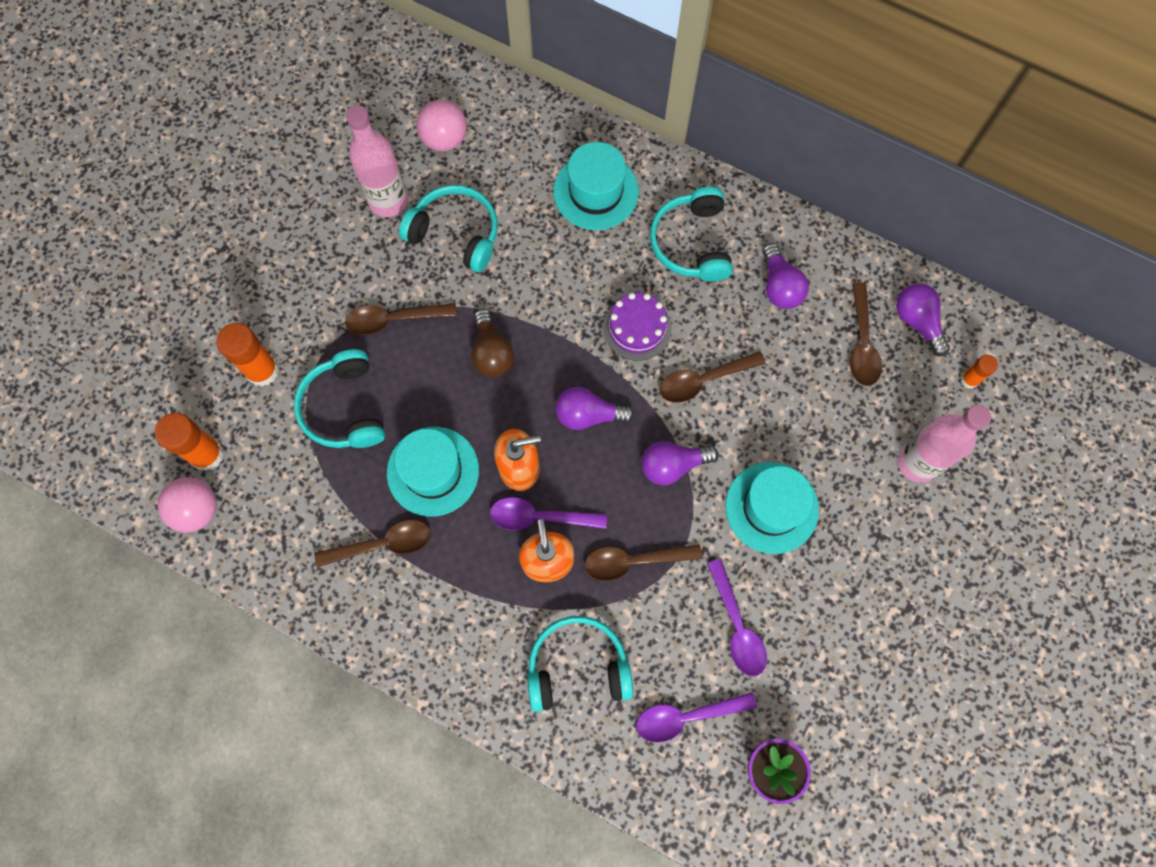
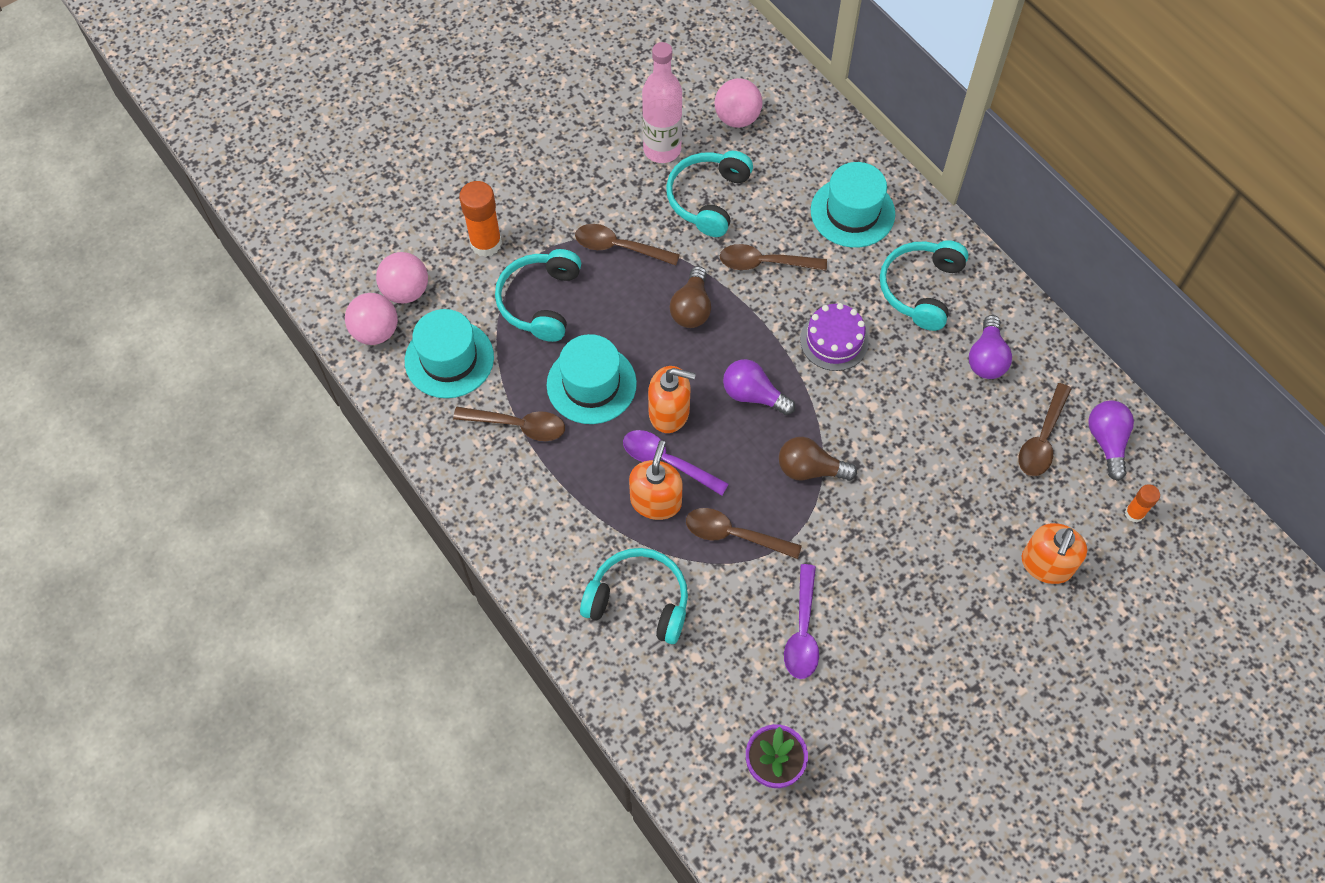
camera: 25 degrees right, 10 degrees down
(207, 454) = (406, 291): orange glue stick -> pink ball
(455, 234) = (708, 198): turquoise headphones -> turquoise headphones turned 120 degrees counterclockwise
(673, 465) = (810, 469): purple light bulb -> brown light bulb
(686, 717) = (717, 687): purple spoon -> none
(703, 380) = (874, 409): brown spoon -> brown spoon (764, 263)
(771, 507) = (885, 544): turquoise hat -> turquoise hat (449, 359)
(917, 462) = (1046, 564): pink bottle -> orange soap dispenser

